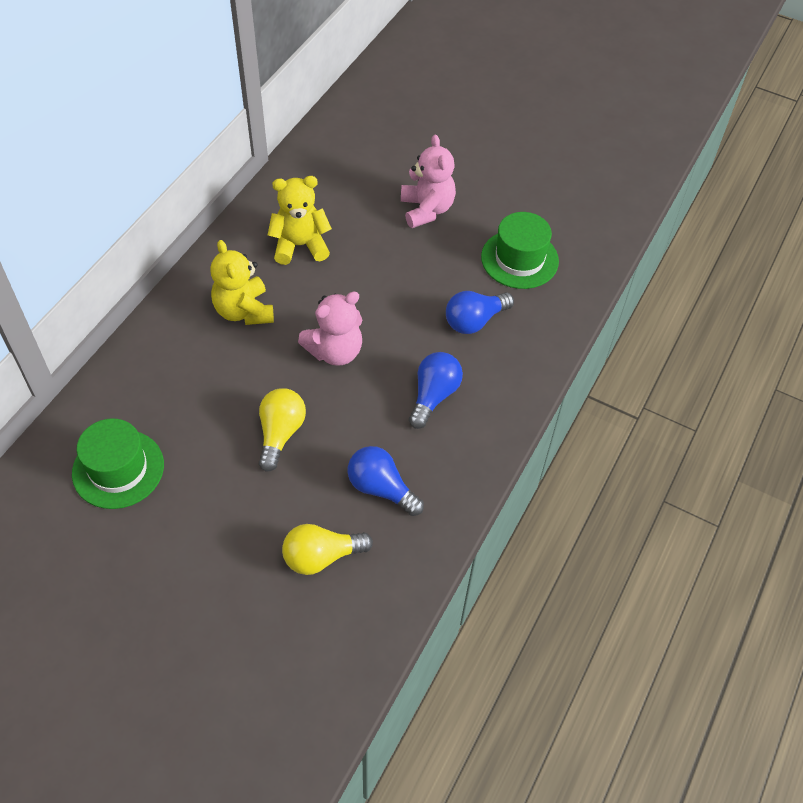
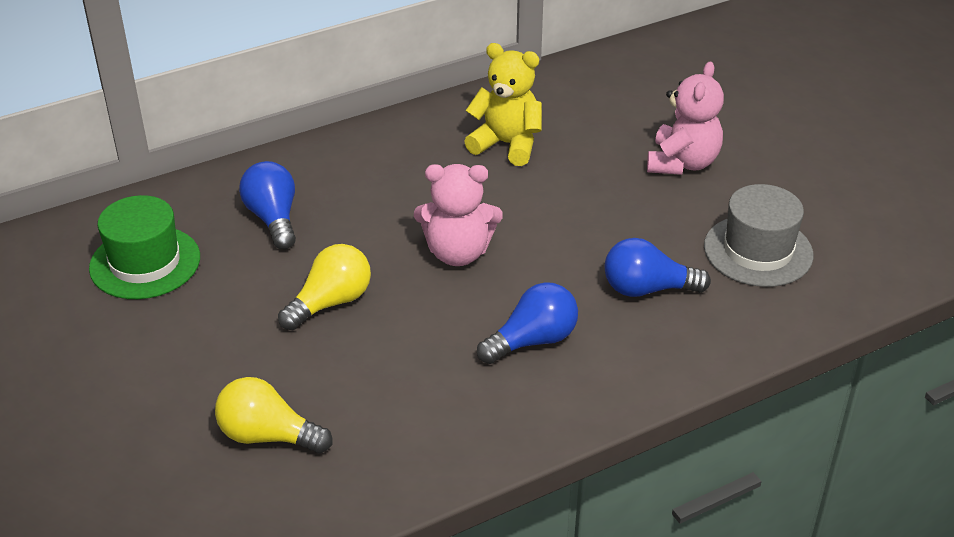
camera: 35 degrees right, 15 degrees down
(244, 311) = (394, 179): yellow teddy bear -> none
(381, 488) = (391, 403): blue light bulb -> blue light bulb (273, 219)
(519, 259) = (758, 251): green hat -> grey hat

